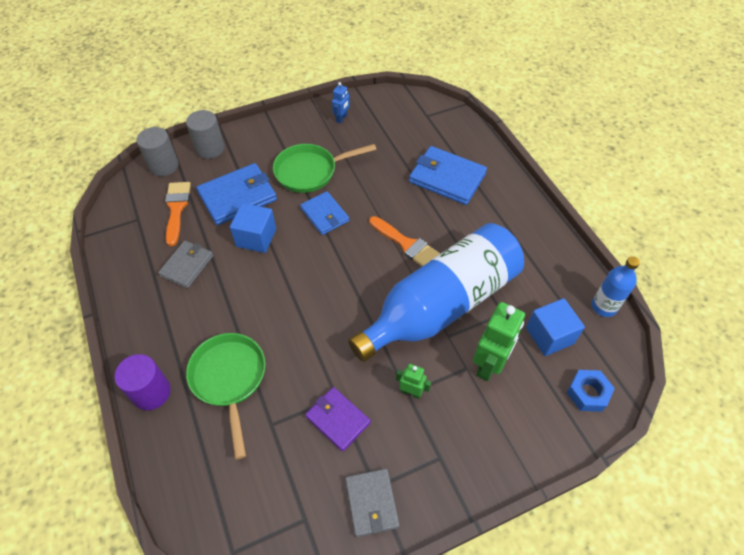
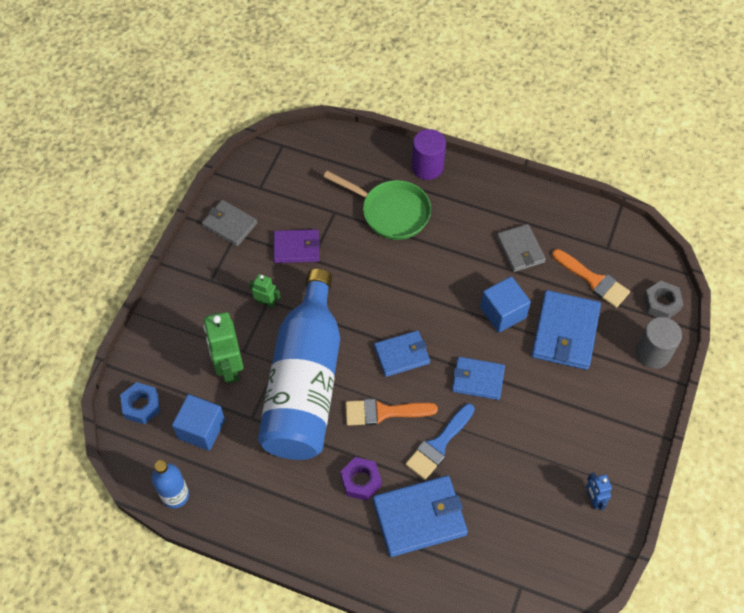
camera: 135 degrees right, 5 degrees up
(164, 166) = (661, 303): grey cylinder -> grey nut
(310, 171) = (542, 410): green pan -> none
(353, 267) = (402, 355): none -> blue wallet
(393, 201) = (438, 445): none -> blue brush
(411, 392) = (266, 302): green robot -> green robot turned 135 degrees counterclockwise
(463, 220) = (361, 481): none -> purple nut

